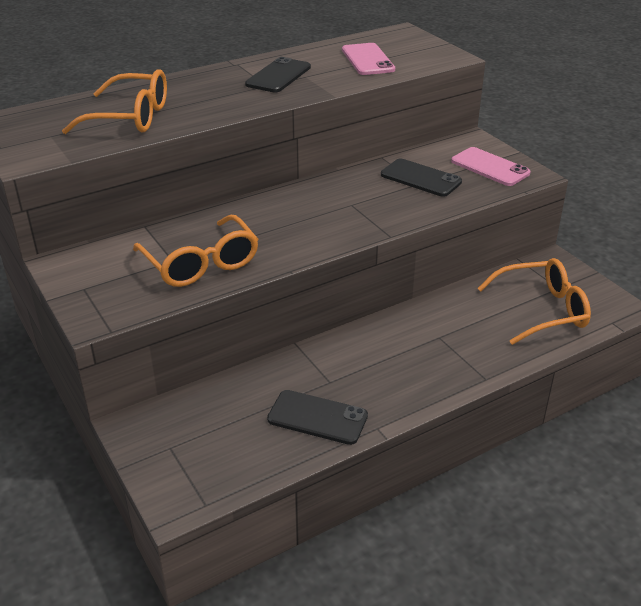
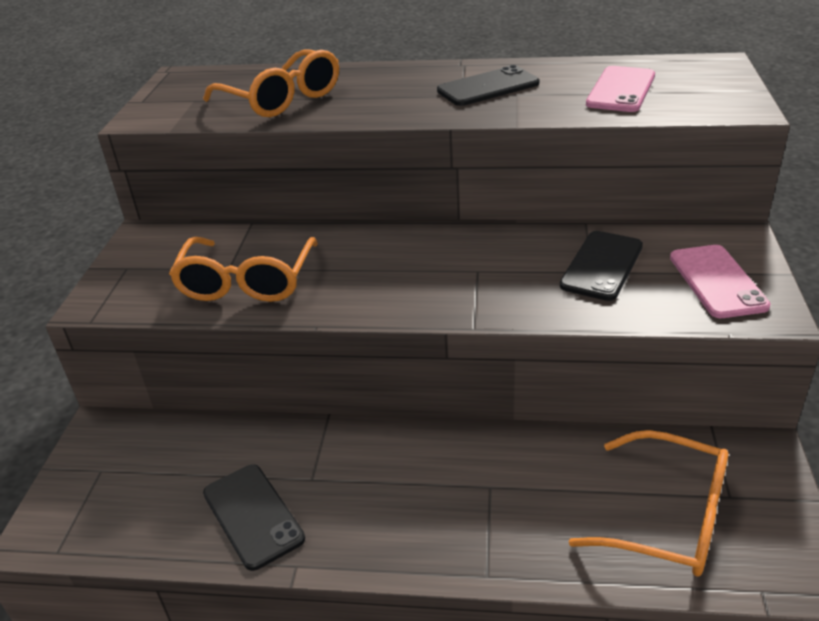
camera: 40 degrees right, 0 degrees up
(420, 178) = (602, 266): black phone -> black phone turned 45 degrees clockwise

